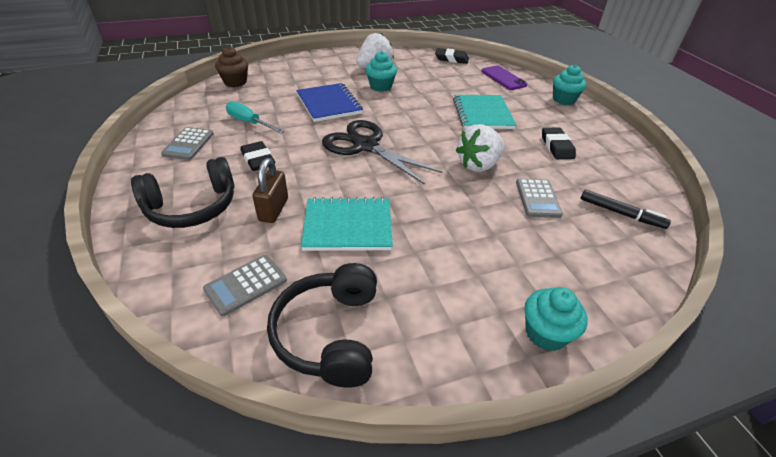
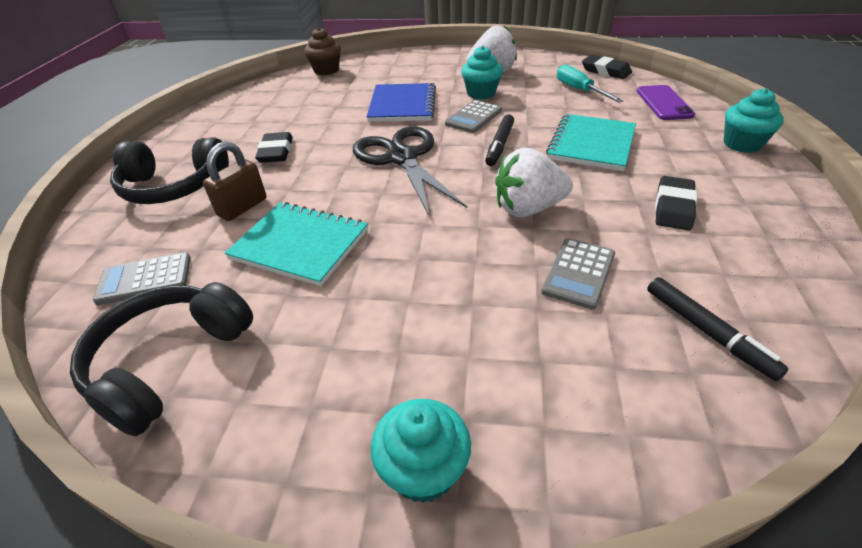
camera: 30 degrees right, 0 degrees up
(188, 144) = (228, 125): grey calculator -> grey calculator (473, 117)
(249, 122) = (302, 112): turquoise screwdriver -> turquoise screwdriver (579, 90)
(425, 124) = (499, 145): none -> black marker

